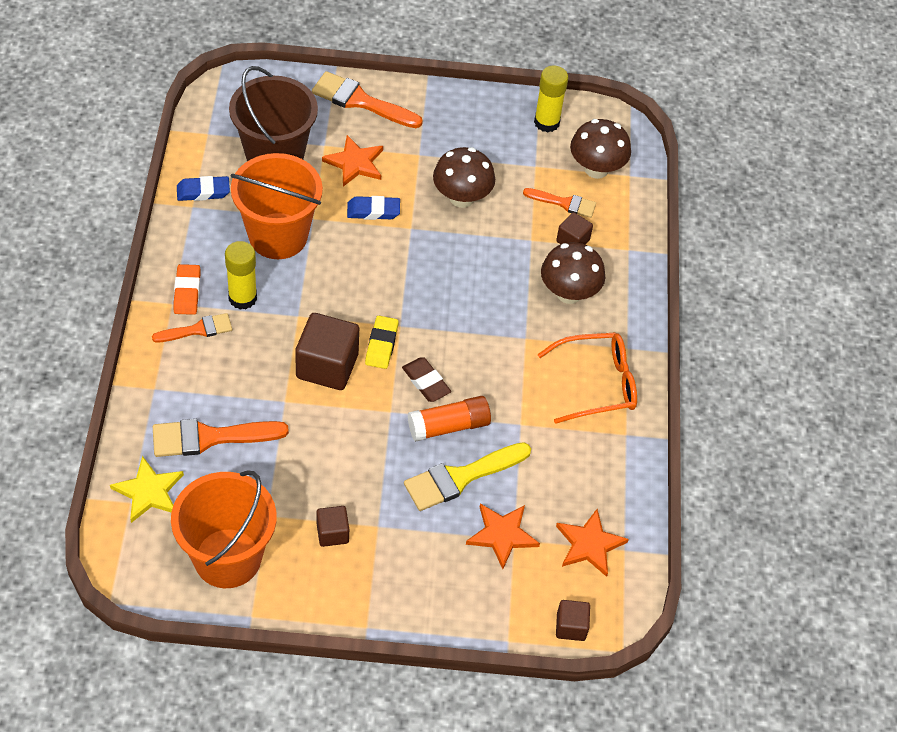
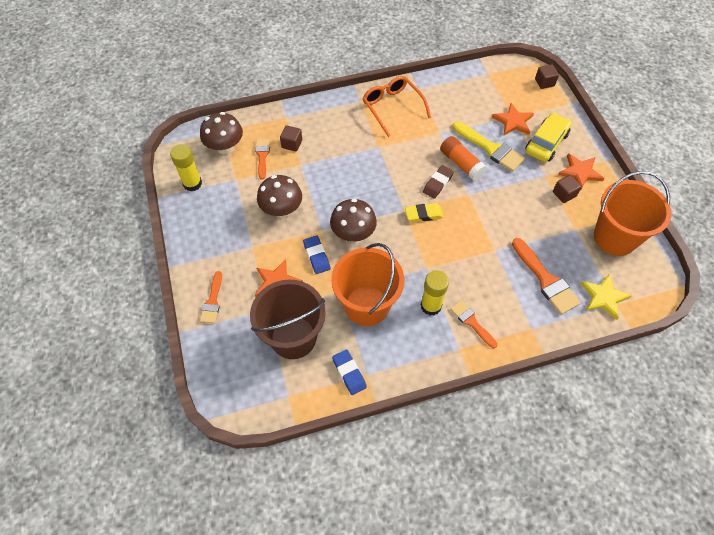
camera: 105 degrees left, 5 degrees up
(187, 292) = (445, 343): orange eraser -> none
(327, 366) = (456, 237): brown cube -> none
(360, 101) = (212, 301): orange brush -> orange brush, size x0.61
(439, 560) = (546, 143): none -> yellow car
(569, 293) = (334, 135): brown mushroom -> brown mushroom (353, 234)
(589, 544) = (494, 87): orange star -> orange star (580, 172)

